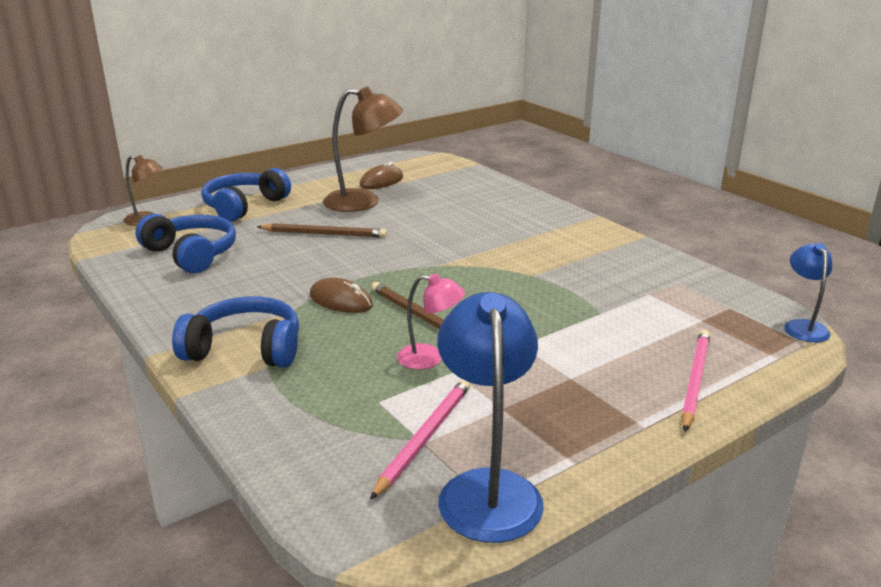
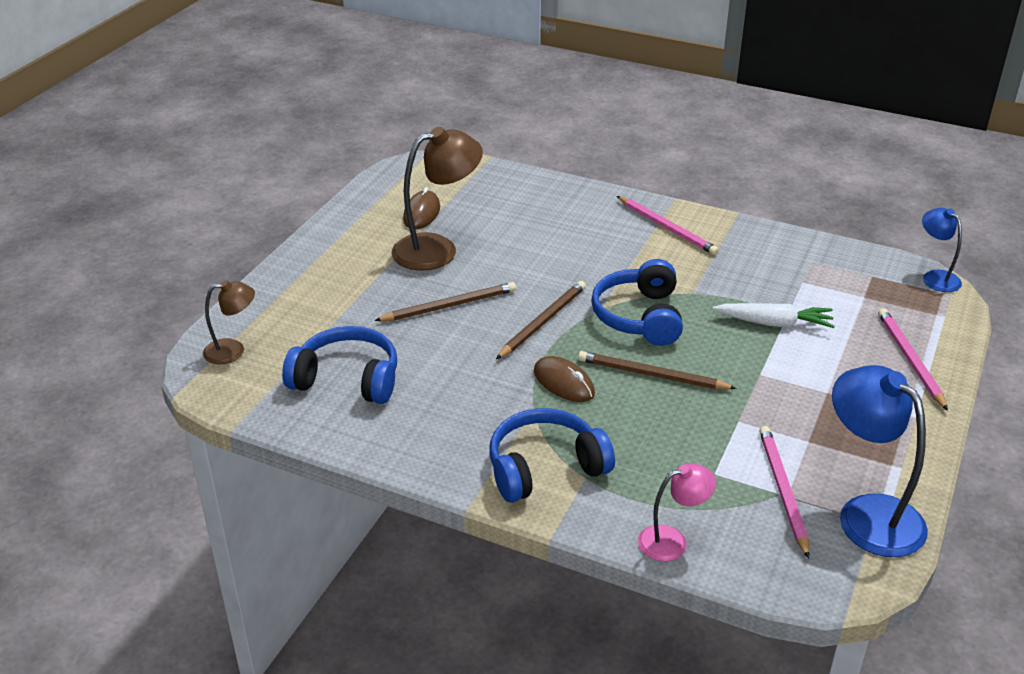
camera: 30 degrees left, 10 degrees up
(244, 206) = (316, 295): blue headphones -> blue headphones (639, 317)
(340, 301) = (563, 383): brown mouse -> brown mouse turned 45 degrees clockwise
(380, 260) = (543, 322): none -> brown pencil
(430, 358) = (706, 415): pink lamp -> pink lamp (672, 540)
(566, 231) = (667, 228): none -> pink pencil
(583, 314) = (774, 323): none -> white carrot

